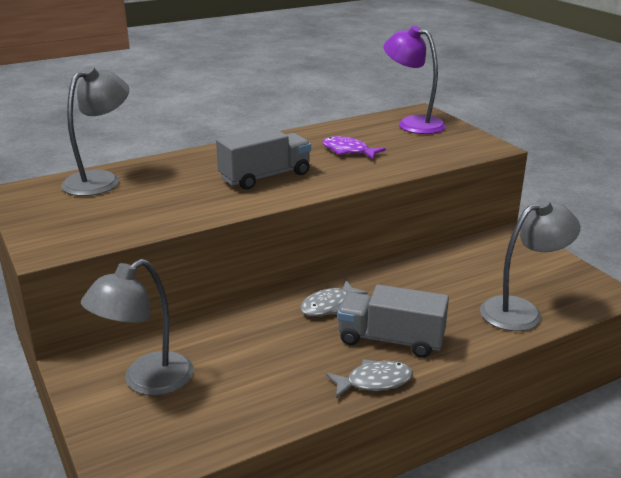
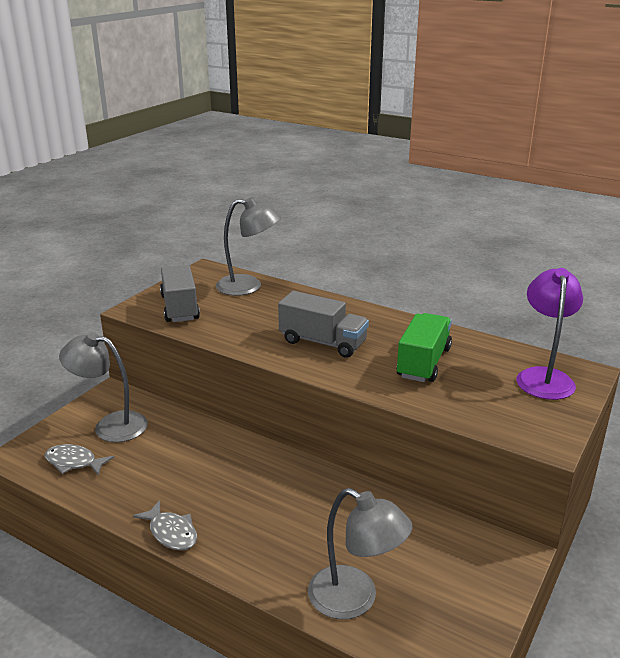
camera: 60 degrees right, 0 degrees up
(329, 305) = (264, 471): grey fish -> grey fish (74, 462)
(348, 151) = (423, 363): purple fish -> green truck
(390, 340) = (238, 523): grey truck -> grey truck (180, 308)

